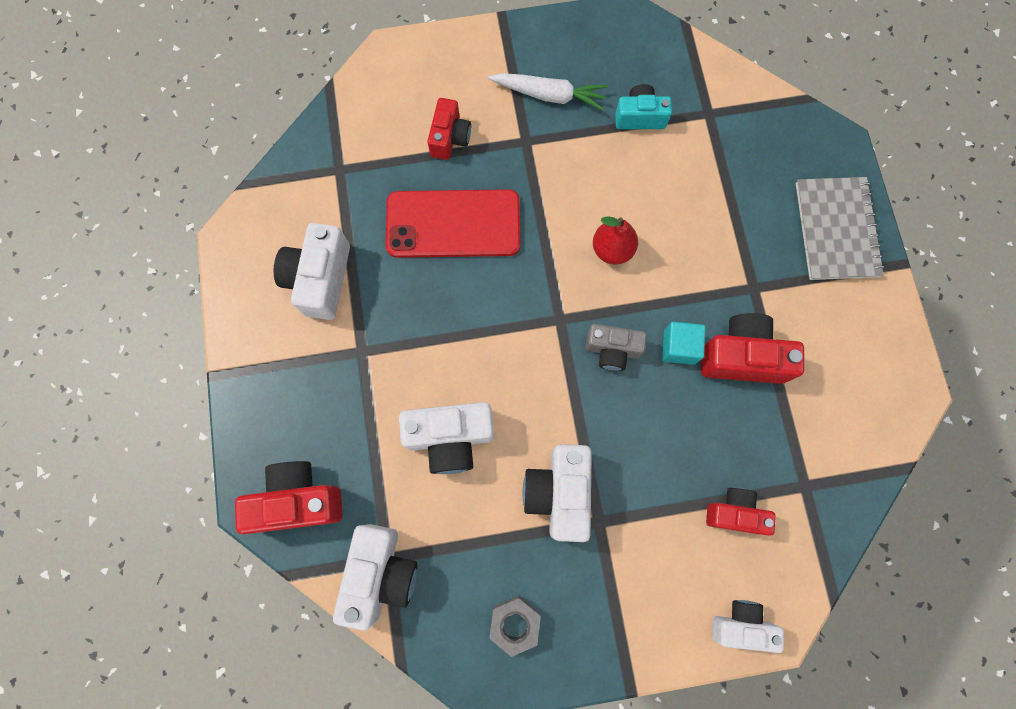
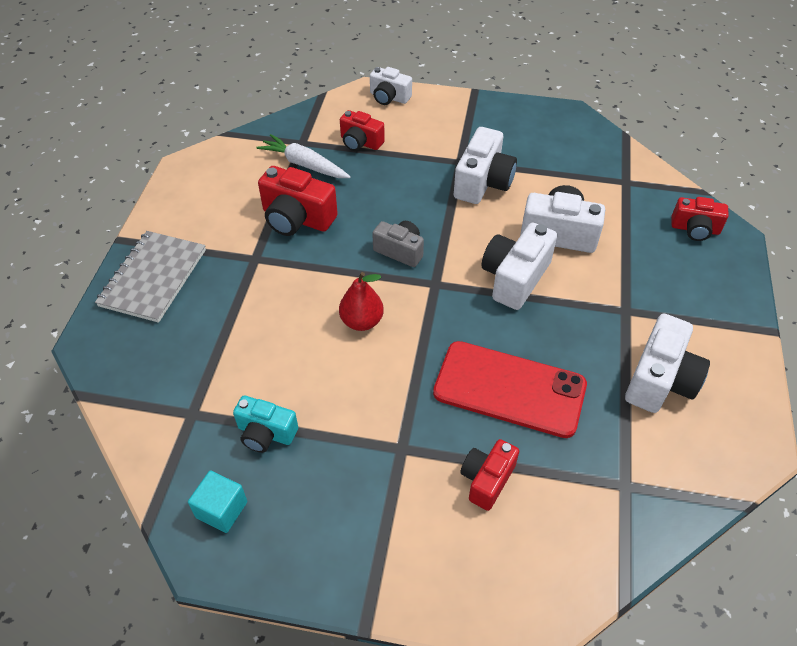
camera: 160 degrees left, 25 degrees down
(298, 500) = (695, 229): red camera -> red camera, size x0.65
(380, 574) = (633, 175): white camera -> white camera (515, 278)
(514, 623) = (540, 131): grey nut -> none
(549, 95) = (353, 491): white carrot -> white carrot (304, 164)
(679, 347) = (343, 238): turquoise cube -> turquoise cube (221, 509)

